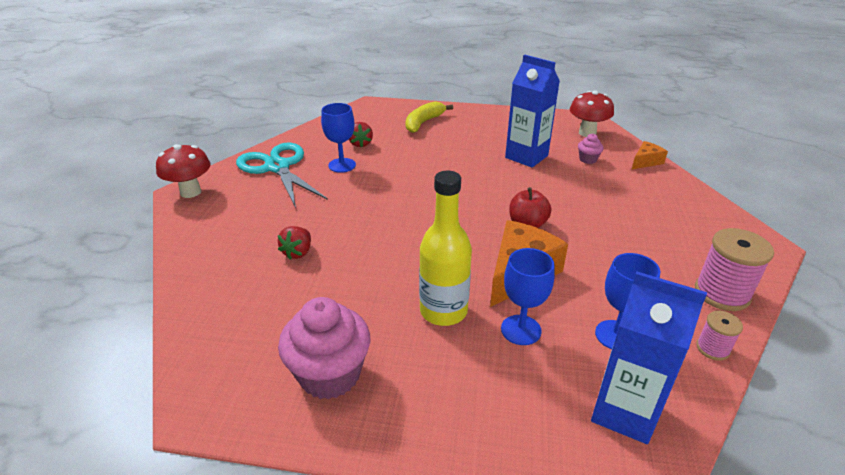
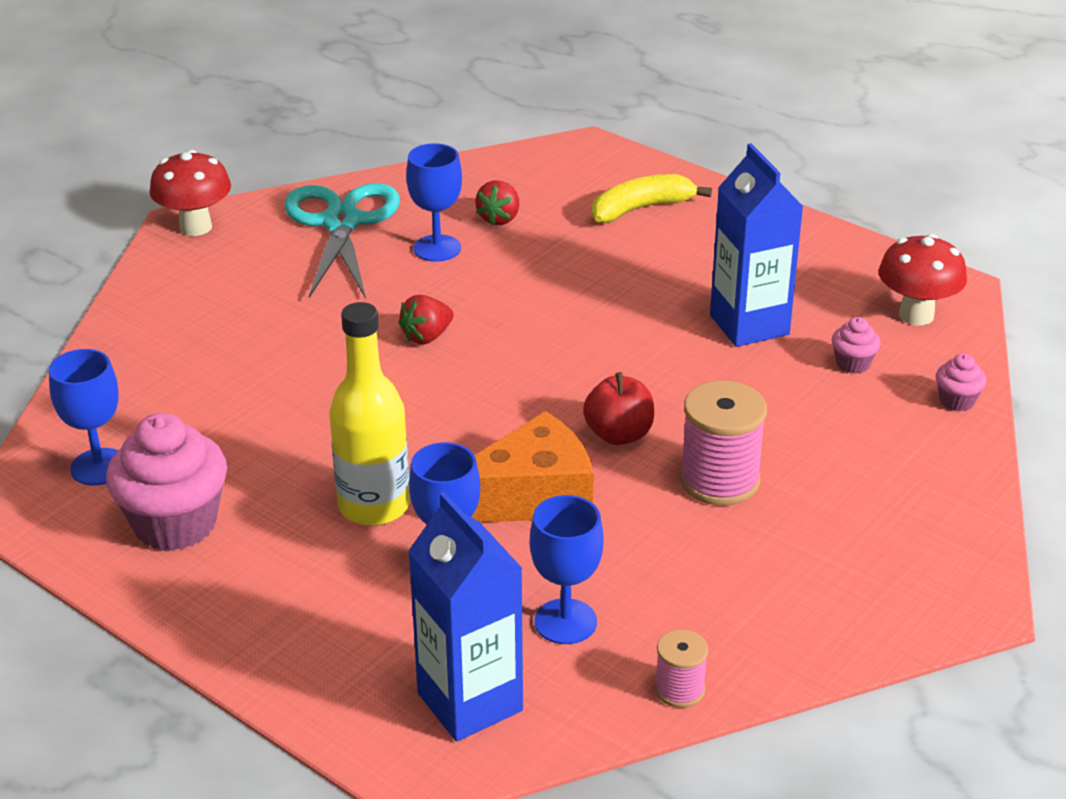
camera: 30 degrees right, 0 degrees up
(242, 356) = (99, 467): none -> blue goblet
(298, 252) = (262, 363): red strawberry -> red strawberry (427, 337)
(646, 161) = (956, 401): orange cheese -> pink cupcake
(722, 293) = (793, 635): pink spool -> pink spool (719, 480)

